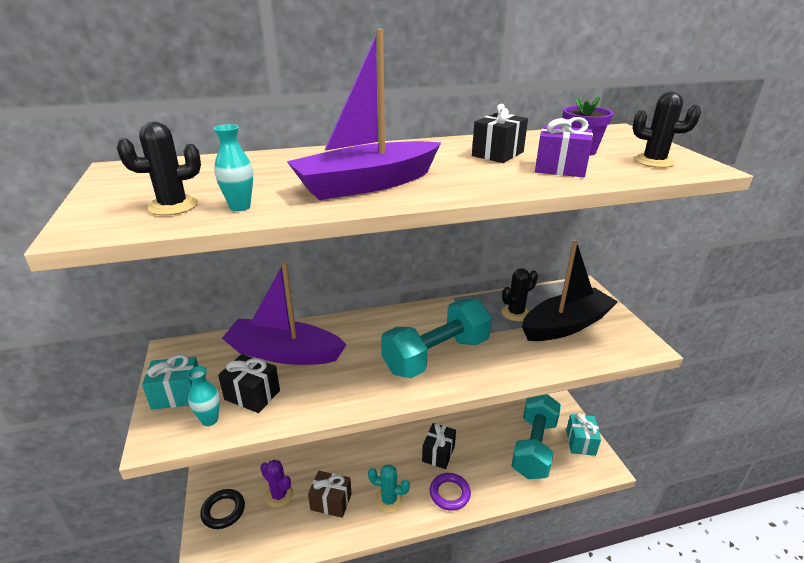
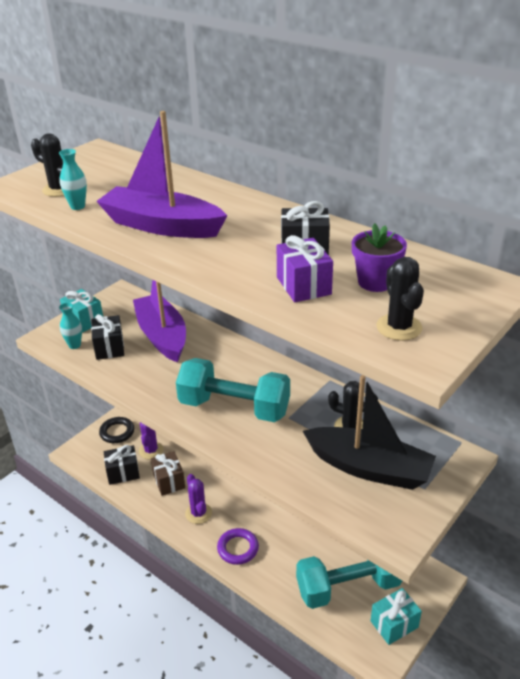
camera: 55 degrees right, 5 degrees up
(389, 500) = (198, 513): turquoise cactus -> purple cactus
(438, 453) = (272, 519): black gift -> black gift (123, 473)

